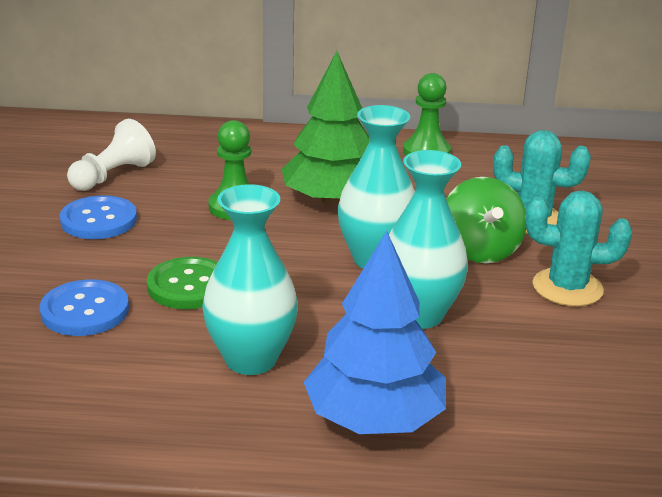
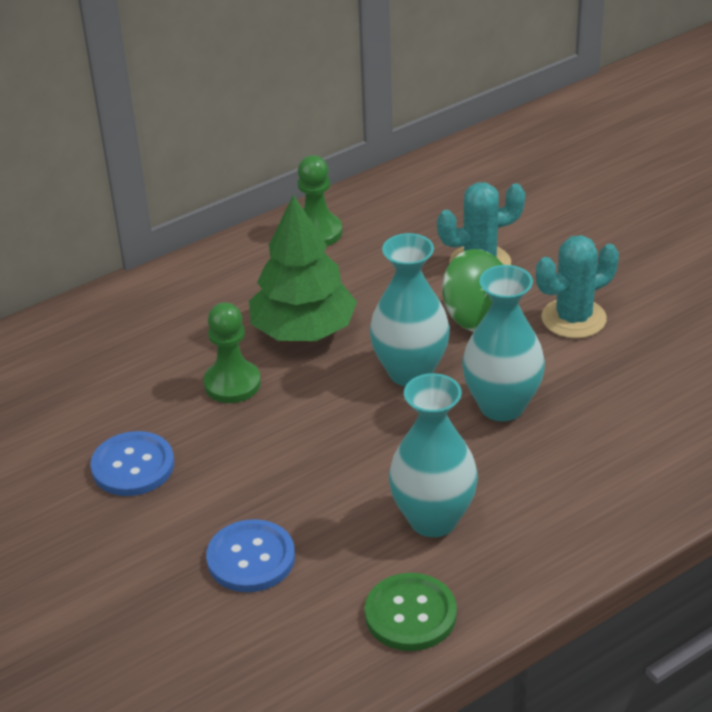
camera: 35 degrees left, 10 degrees up
(113, 176) = (75, 411): white pawn -> none
(189, 286) = (301, 484): green button -> green button (410, 614)
(374, 419) = (573, 512): blue tree -> none

